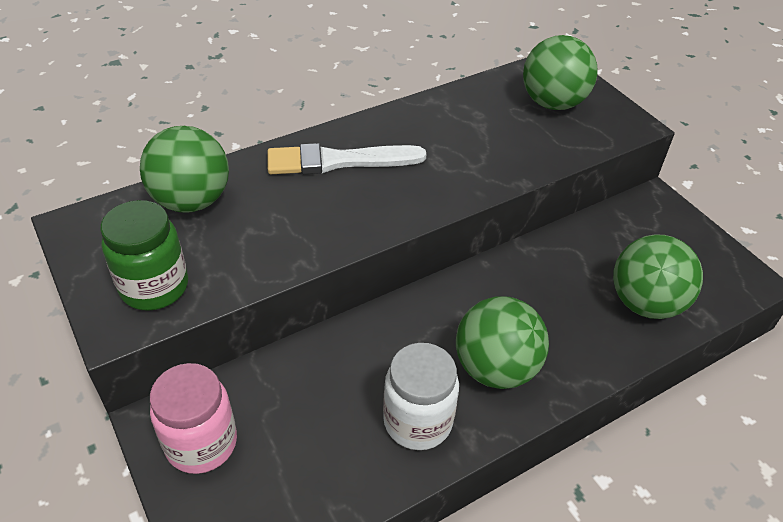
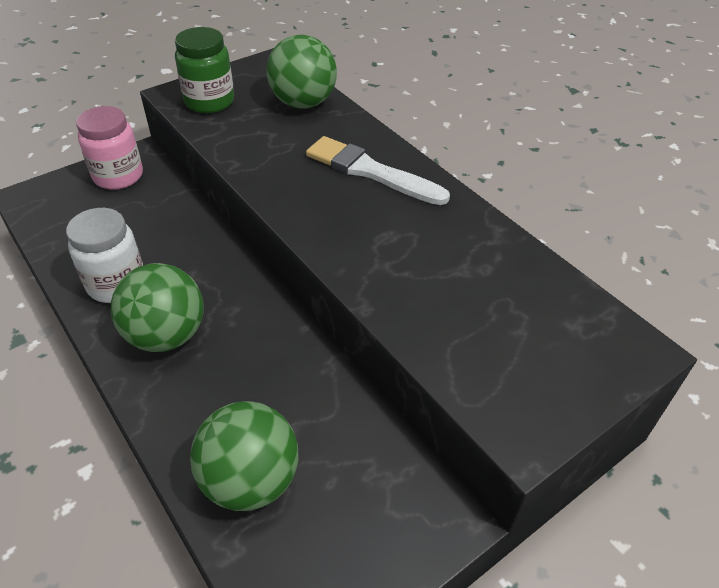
camera: 85 degrees right, 0 degrees up
(338, 161) = (370, 171): white brush -> white brush turned 45 degrees counterclockwise
(552, 103) = (538, 341): green ball -> none

